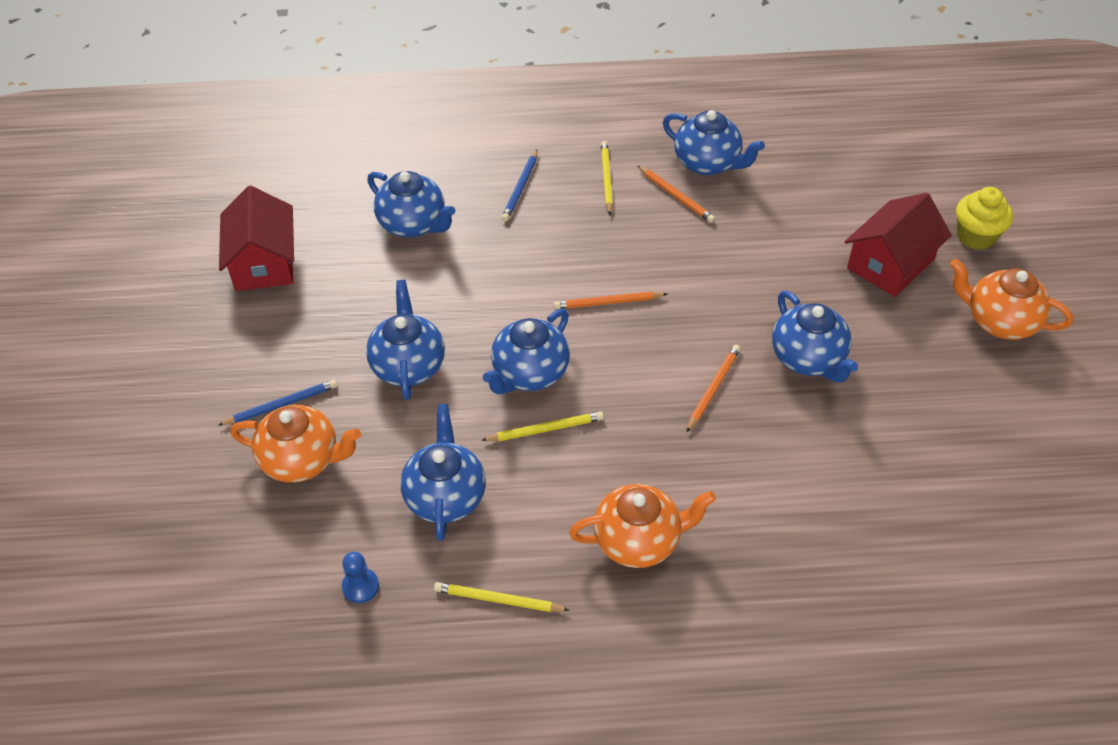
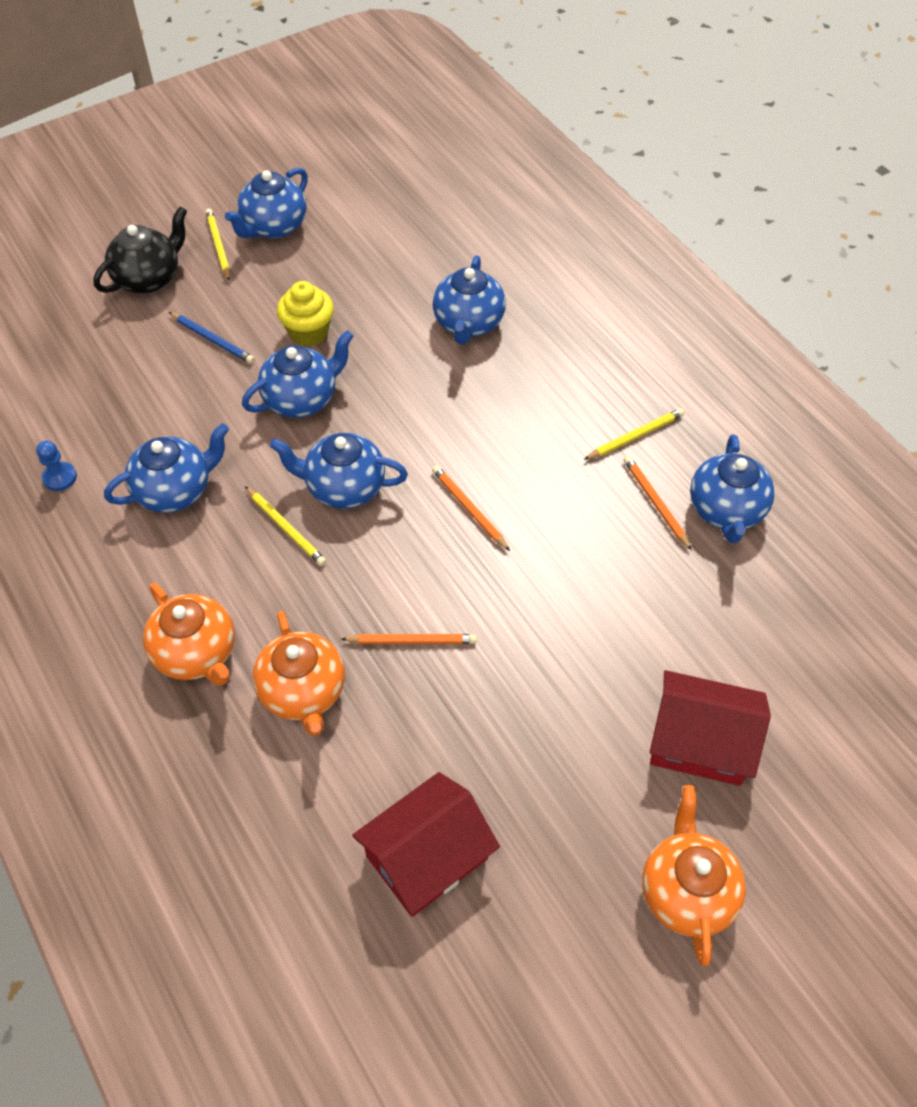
camera: 60 degrees right, 5 degrees up
(154, 427) = (149, 278): none -> black teapot
(264, 262) = (357, 252): red house -> red house (427, 857)
(302, 460) = (164, 380): orange teapot -> orange teapot (303, 692)
(498, 600) = (87, 576): yellow pencil -> yellow pencil (218, 246)
(521, 188) = (572, 377): blue pencil -> none
(676, 196) = (655, 503): orange pencil -> orange pencil turned 135 degrees clockwise
(808, 359) = (504, 711): blue teapot -> blue teapot (273, 227)
(976, 236) = (812, 820): yellow cupcake -> yellow cupcake (308, 332)

